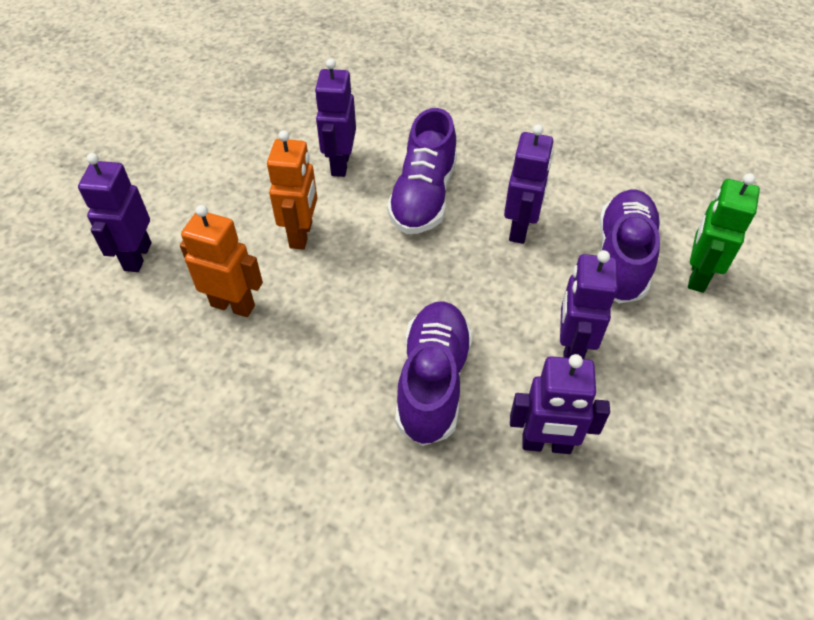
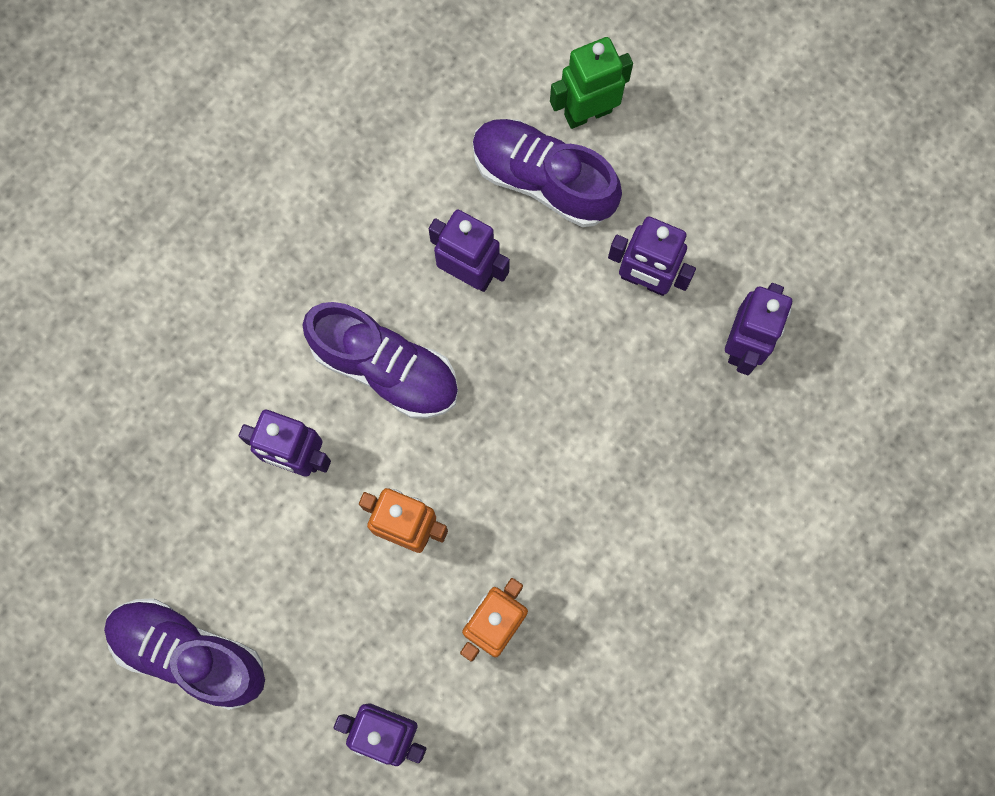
camera: 75 degrees left, 25 degrees up
(433, 382) = (649, 431): purple shoe -> purple shoe (189, 653)
(697, 276) = (587, 112): green robot -> green robot turned 120 degrees clockwise

